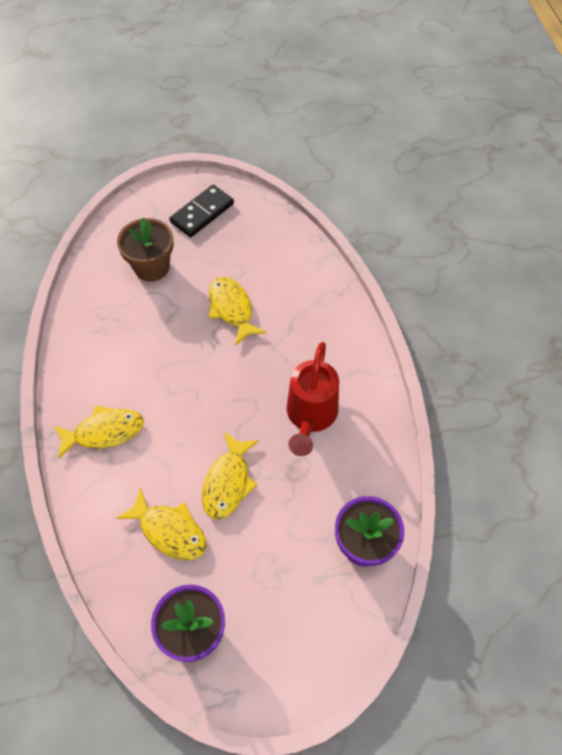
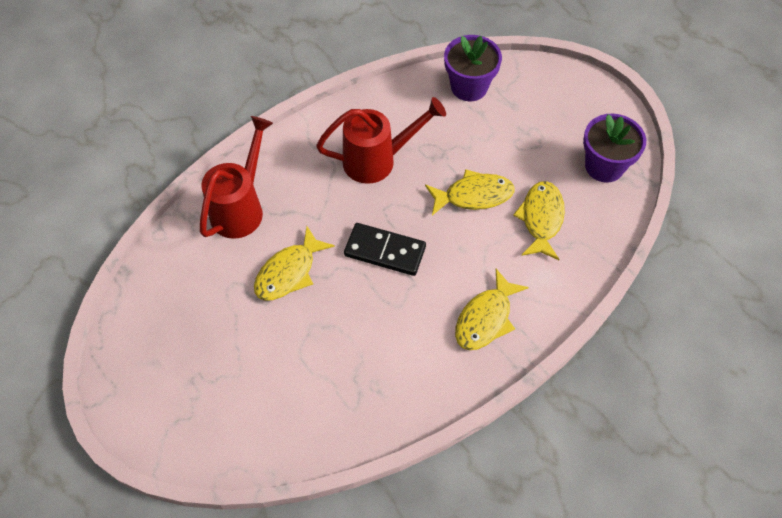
camera: 115 degrees left, 0 degrees up
(104, 432) = (486, 318): yellow fish -> yellow fish turned 105 degrees counterclockwise
(151, 267) = (268, 379): brown flower pot -> none
(202, 213) = (164, 364): black domino -> black domino (385, 251)
(312, 297) = (241, 207): none -> red watering can

